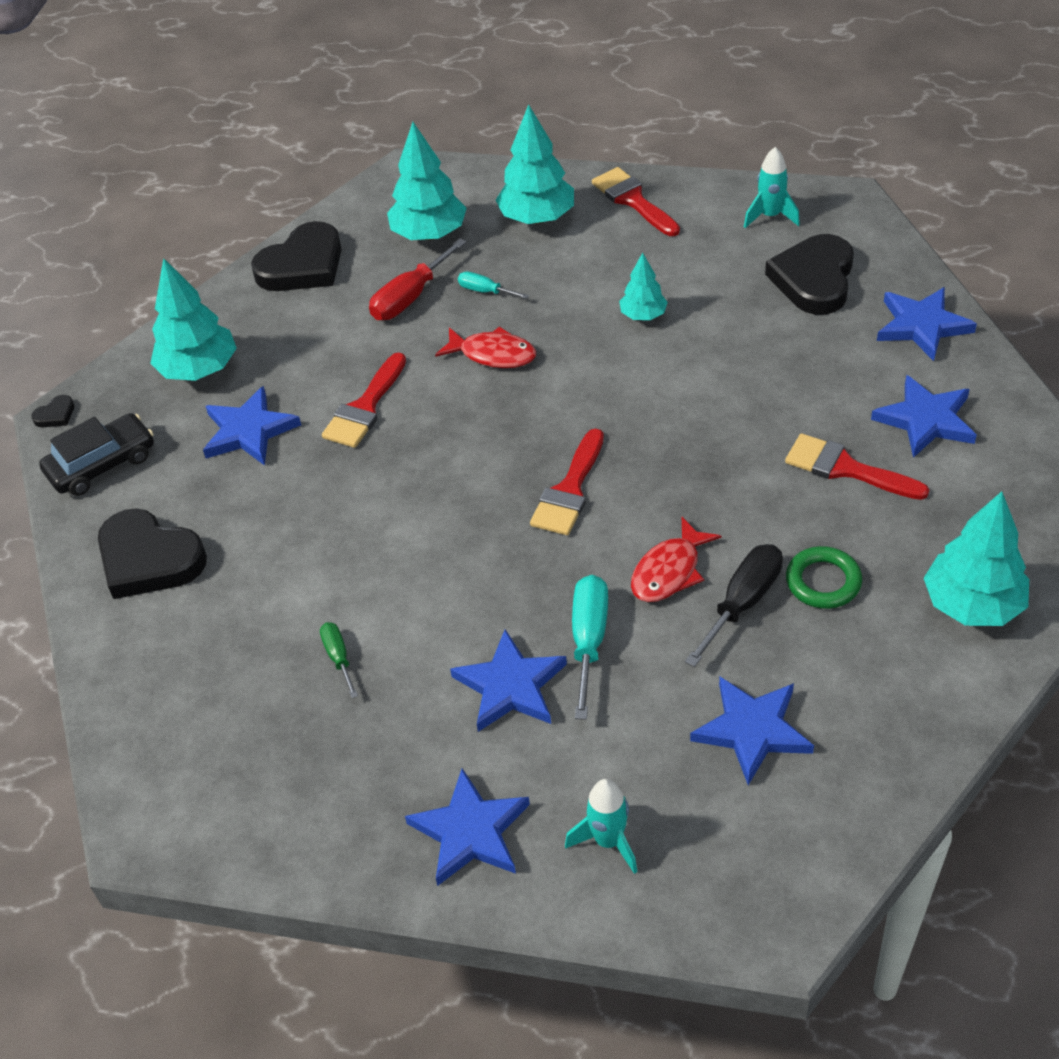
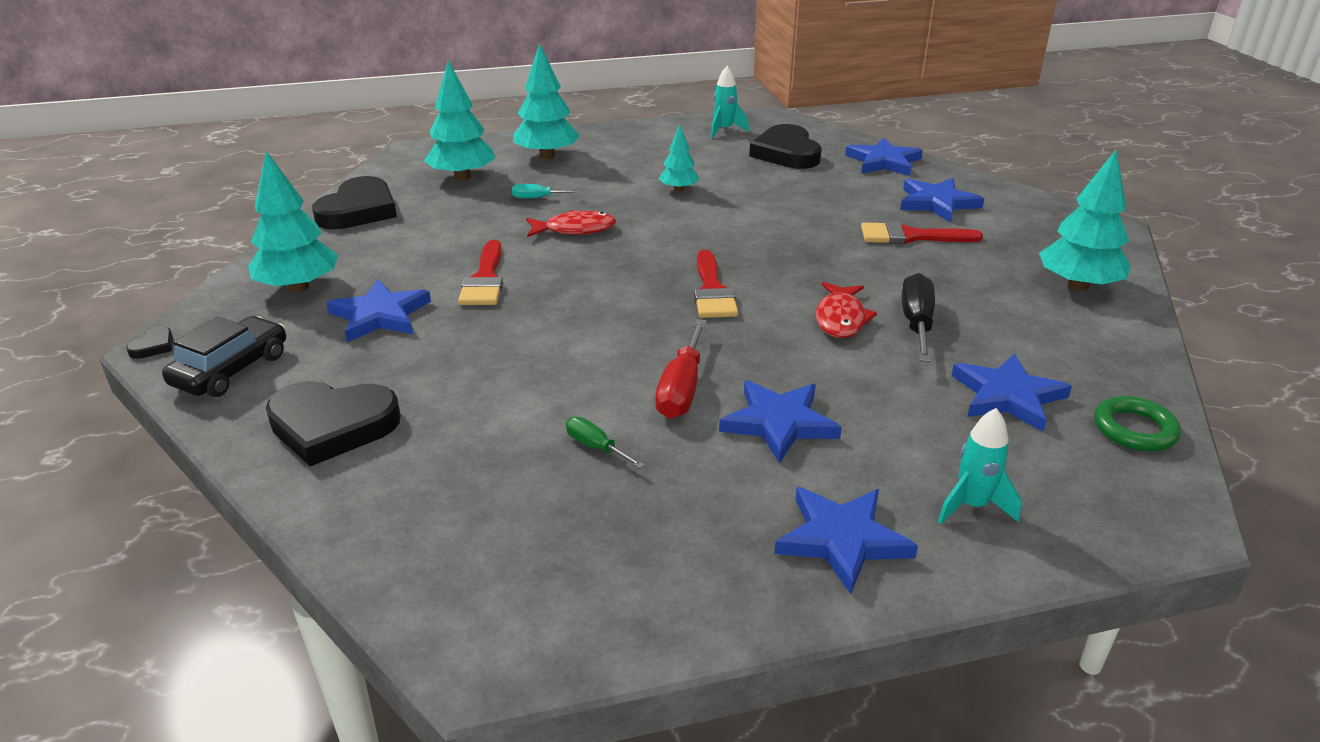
camera: 30 degrees left, 15 degrees down
(410, 297) = (474, 212): red screwdriver -> red screwdriver (681, 389)
(589, 640) = (818, 376): turquoise screwdriver -> none
(633, 200) = (615, 137): red brush -> none
(823, 582) = (962, 298): green ring -> green ring (1134, 429)

